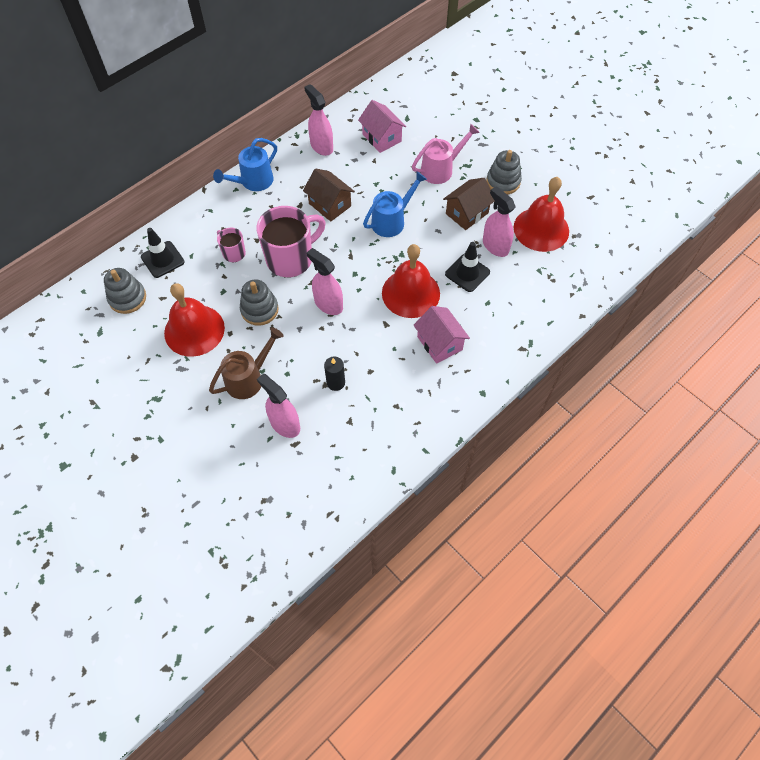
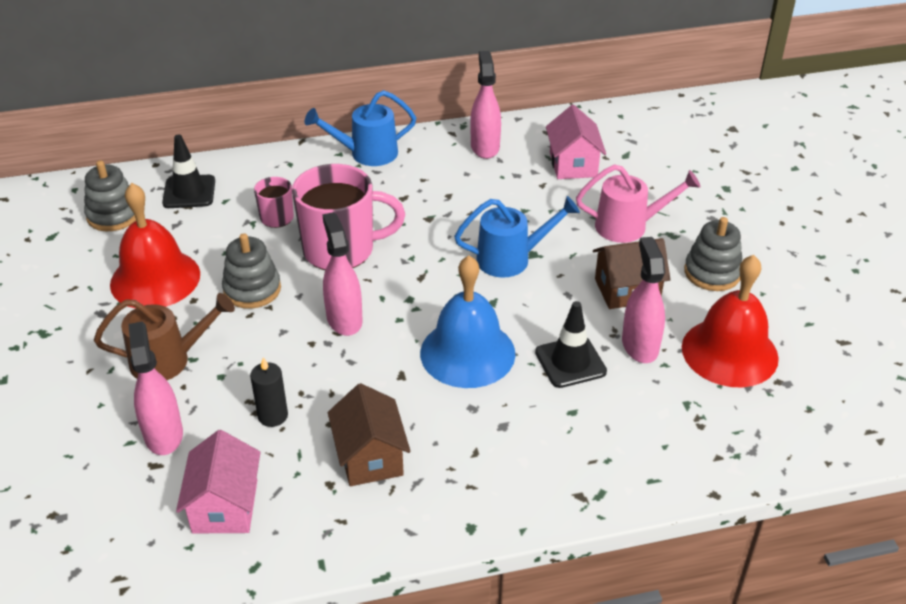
camera: 30 degrees right, 20 degrees down
(330, 205) = (442, 211): brown house -> brown house (370, 457)
(410, 293) = (467, 353): red bell -> blue bell
(439, 343) = (458, 432): pink house -> pink house (225, 506)

